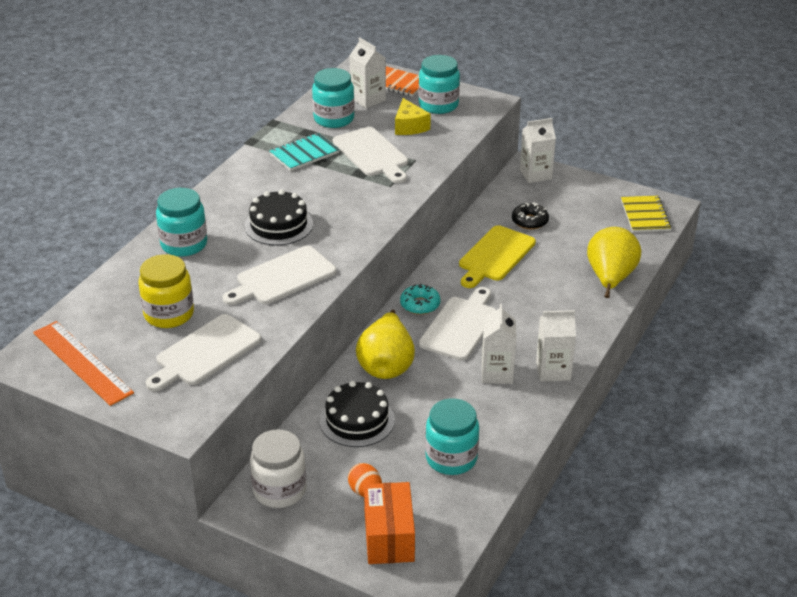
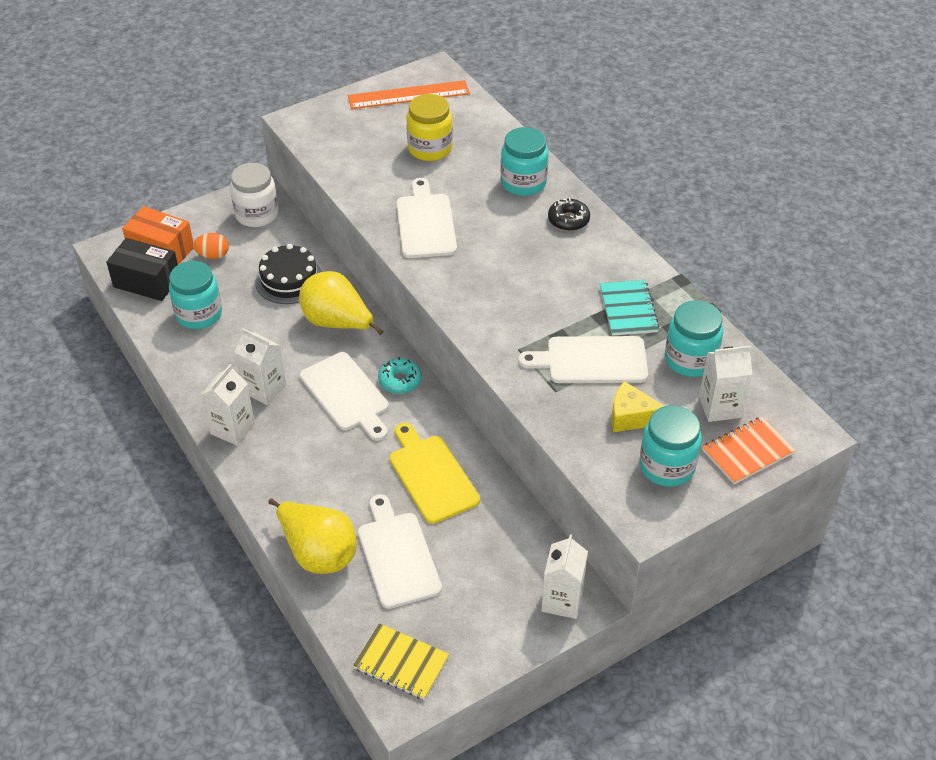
camera: 120 degrees right, 10 degrees up
(205, 352) = (365, 153): white cutting board -> white cutting board (397, 556)
(278, 225) = (508, 247): black cake -> none
(441, 521) = (147, 282): none -> black box
(529, 221) = (471, 540): black donut -> black donut (568, 220)

